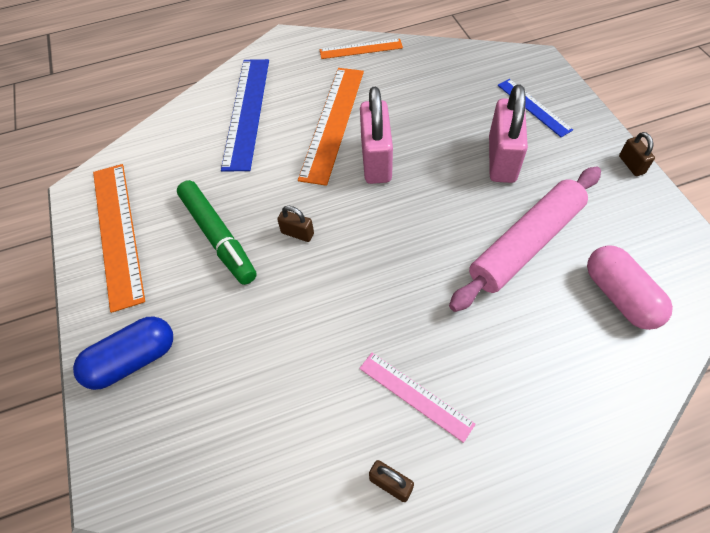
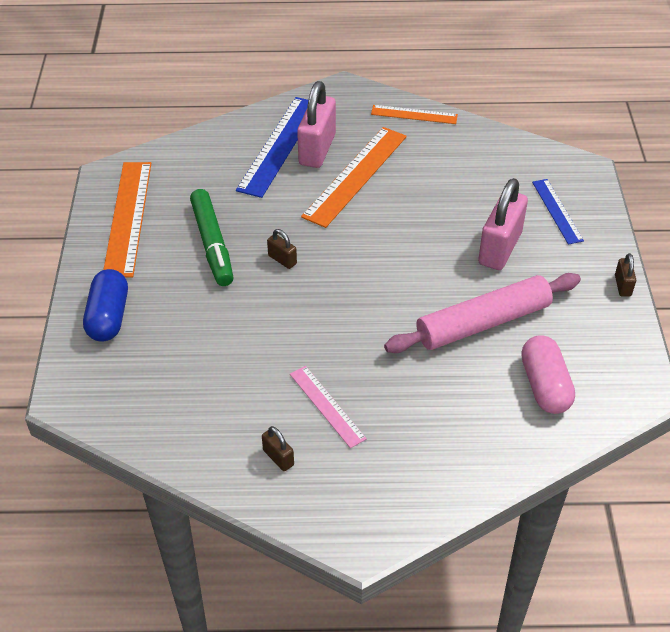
camera: 15 degrees right, 10 degrees down
(133, 360) = (108, 317): blue capsule -> blue capsule turned 75 degrees counterclockwise
(376, 160) = (381, 218): pink padlock -> pink padlock (317, 149)

